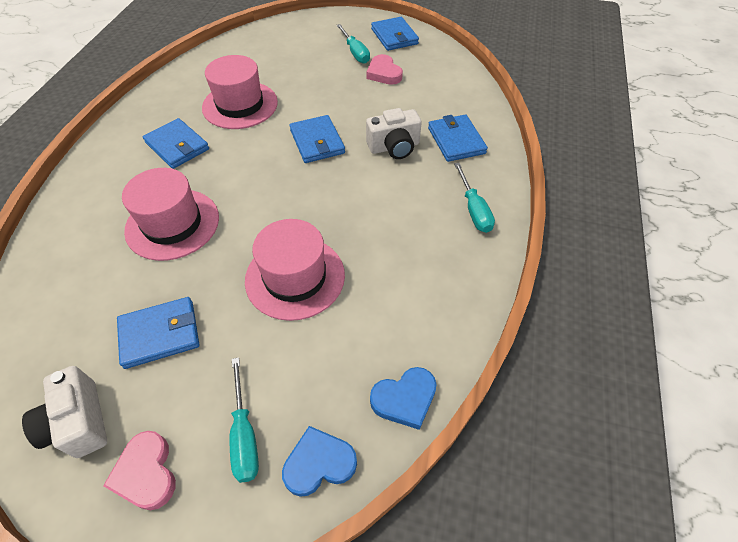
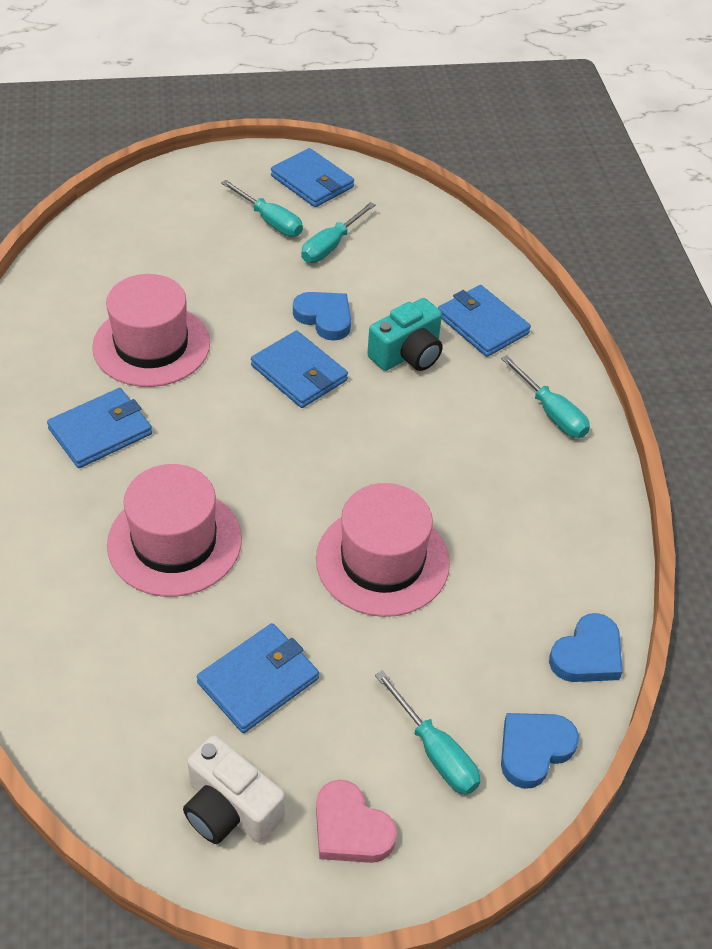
camera: 25 degrees left, 5 degrees down
(177, 146) = (101, 431): blue wallet -> blue wallet turned 60 degrees counterclockwise
(354, 113) = (324, 318): none -> blue heart
(384, 73) = (331, 246): pink heart -> turquoise screwdriver
(394, 147) = (407, 354): white camera -> turquoise camera

